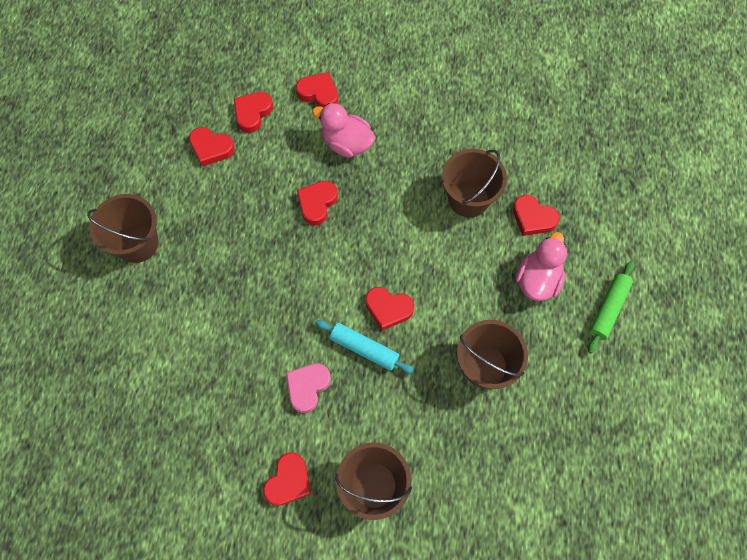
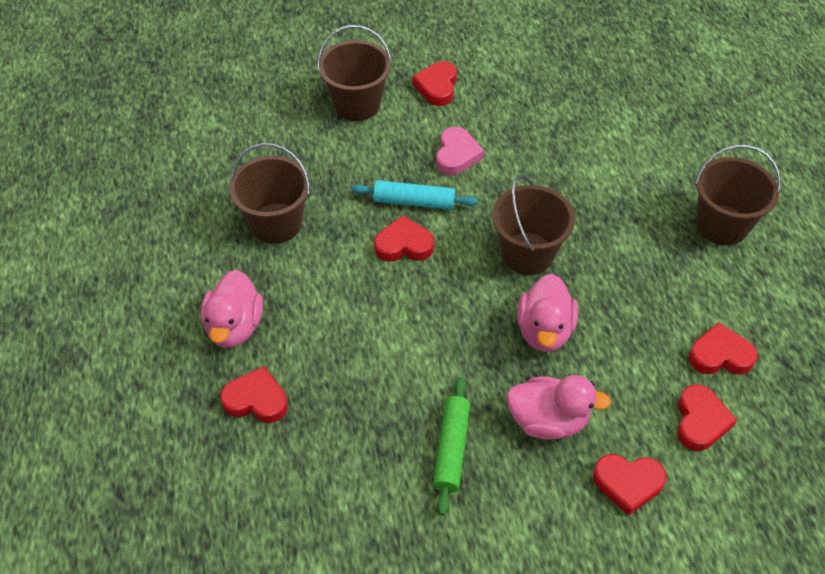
camera: 160 degrees right, 15 degrees down
(317, 203) = (544, 330): red heart -> pink duck
(468, 199) = (351, 398): brown bucket -> brown bucket (527, 253)
(608, 309) = (139, 320): green rolling pin -> green rolling pin (451, 449)

